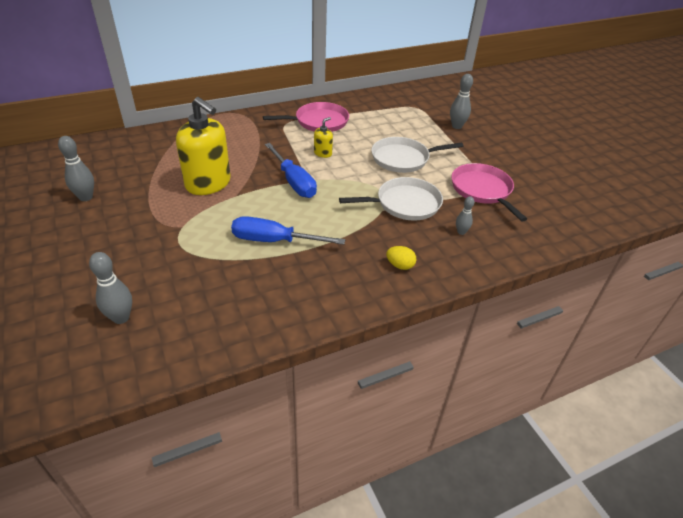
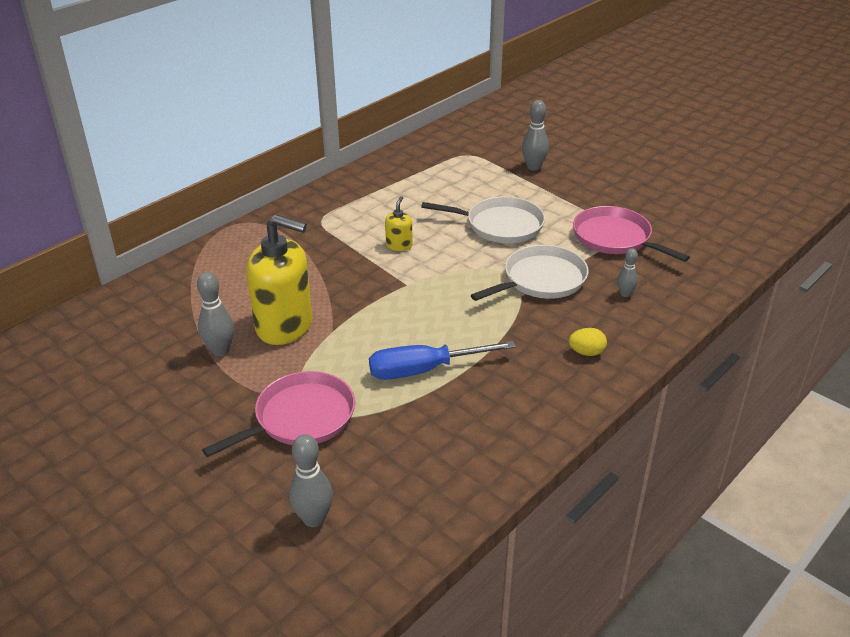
camera: 20 degrees left, 5 degrees down
(86, 197) = (134, 393): grey bowling pin -> grey bowling pin (220, 350)
(294, 182) = (391, 292): blue screwdriver -> none
(318, 122) = (362, 206): pink pan -> pink pan (300, 418)
(403, 159) = (500, 225): white pan -> white pan turned 135 degrees counterclockwise

